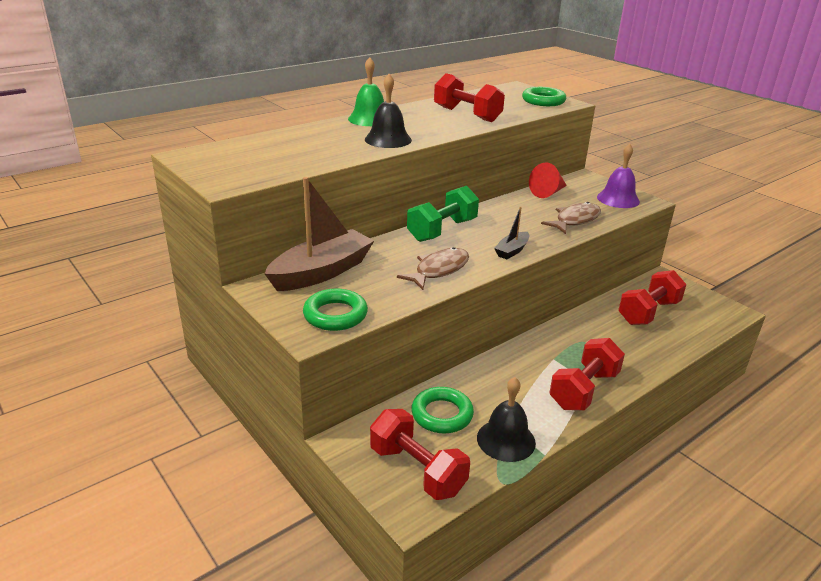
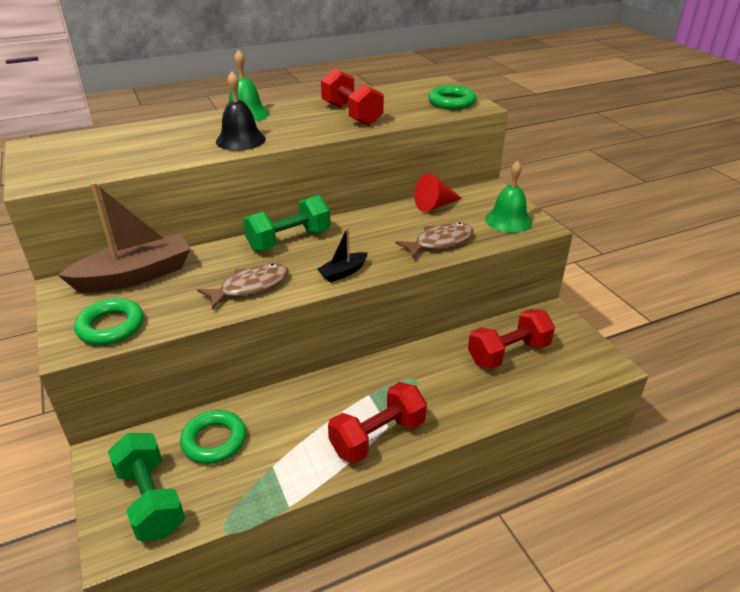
camera: 15 degrees right, 5 degrees up
(417, 470) = (151, 500): red dumbbell -> green dumbbell
(506, 440) = (259, 481): black bell -> none
(618, 199) = (508, 220): purple bell -> green bell

